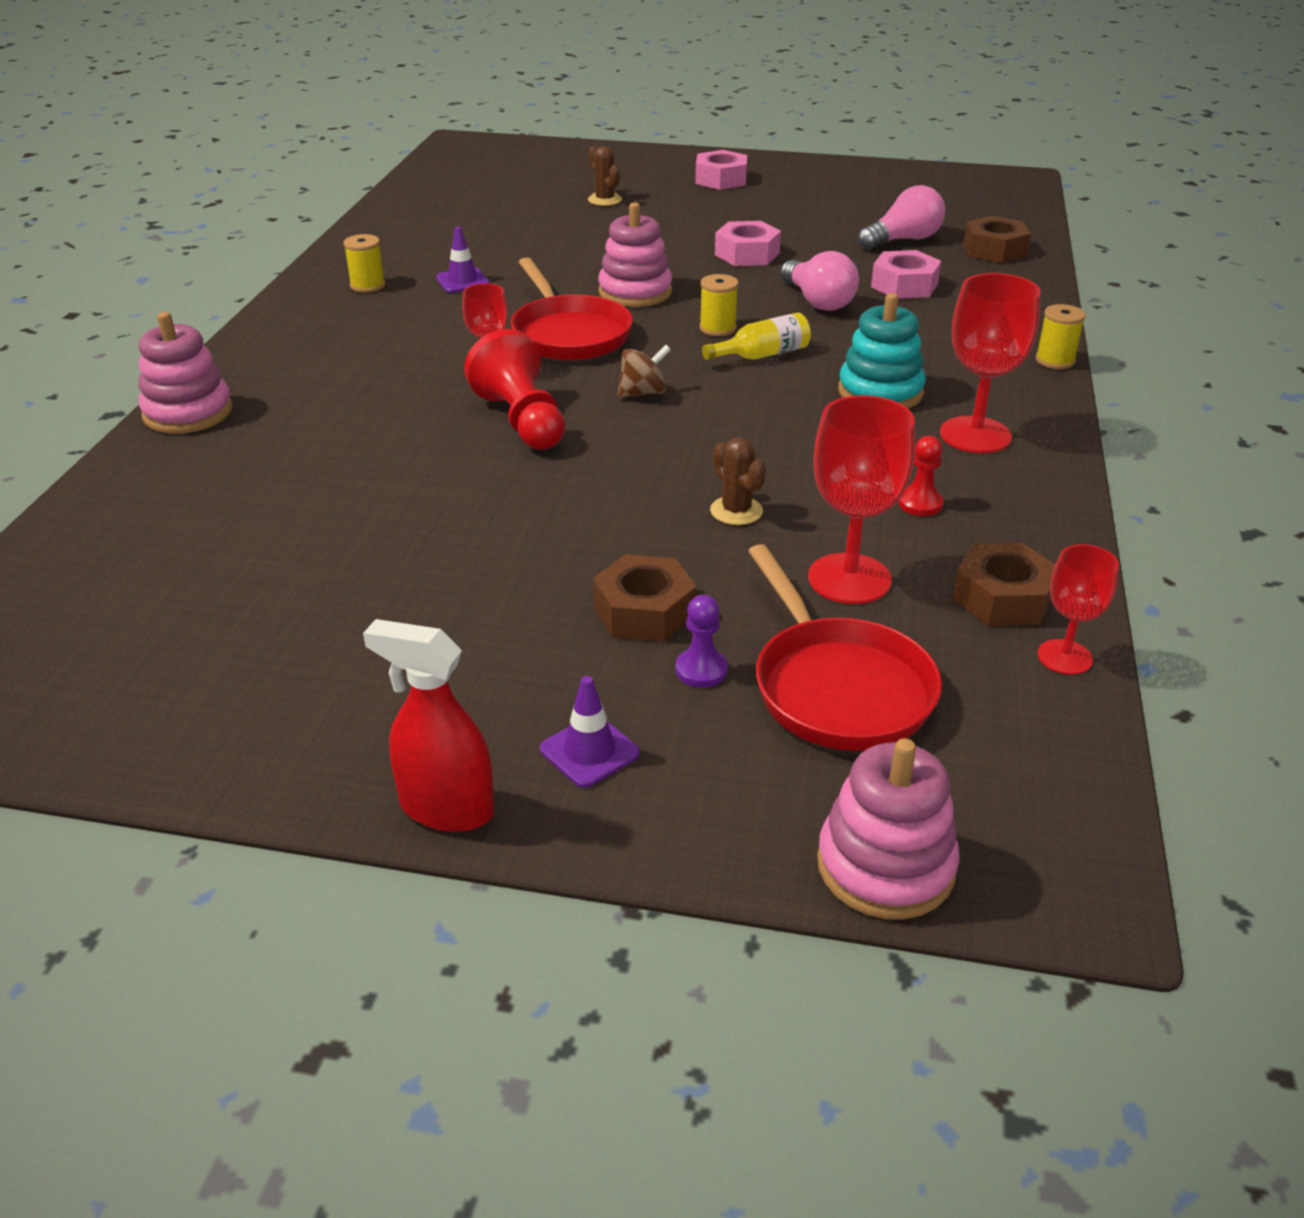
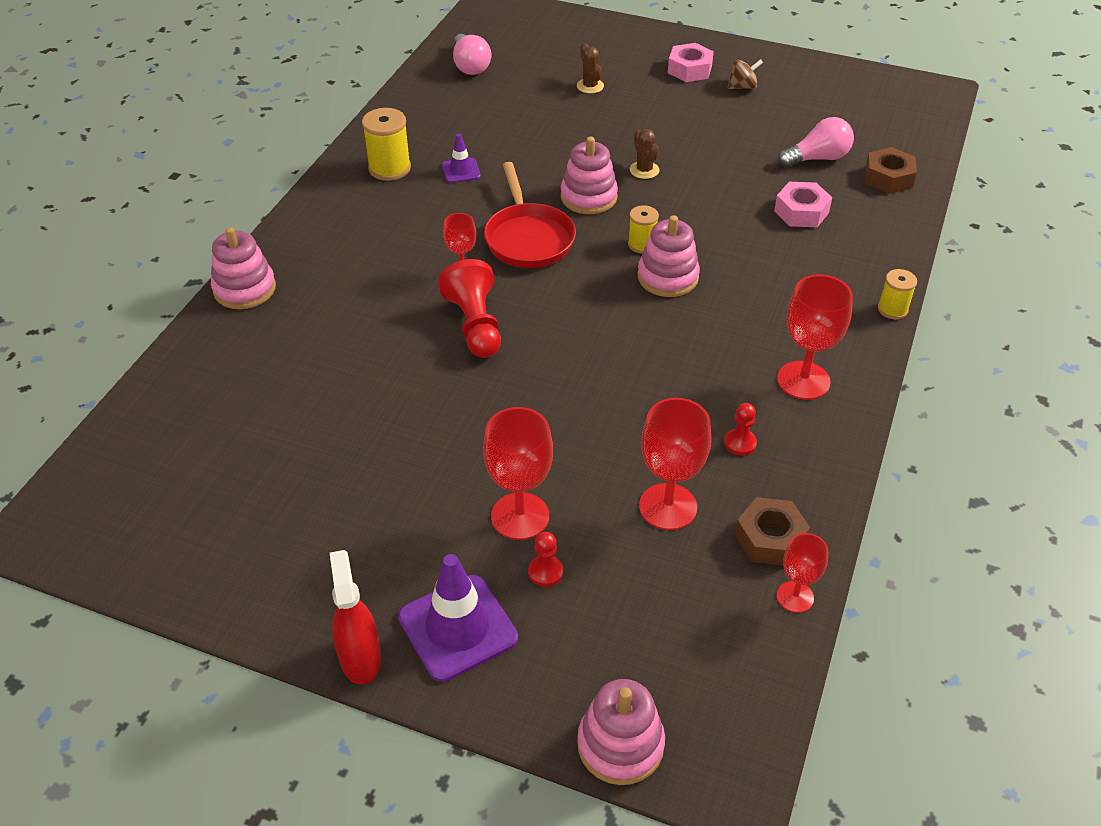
camera: 10 degrees right, 10 degrees up
(367, 286) = (389, 168): yellow spool -> yellow spool, size x1.60
(446, 808) = (360, 658): red spray bottle -> red spray bottle turned 45 degrees clockwise
(589, 751) = (458, 628): purple traffic cone -> purple traffic cone, size x1.91
(643, 393) = (569, 307): brown spinning top -> brown spinning top (743, 87)
(644, 611) = (520, 516): brown nut -> red goblet
(701, 670) = (545, 572): purple pawn -> red pawn
(736, 511) = (606, 433): brown cactus -> brown cactus (644, 170)
(747, 254) = (687, 162): pink nut -> none
(762, 355) = (667, 277): yellow bottle -> pink stacking toy
(817, 301) = (727, 223): pink light bulb -> pink light bulb (470, 66)
(837, 687) = (632, 600): red pan -> none
(880, 392) = (746, 327): turquoise stacking toy -> none

